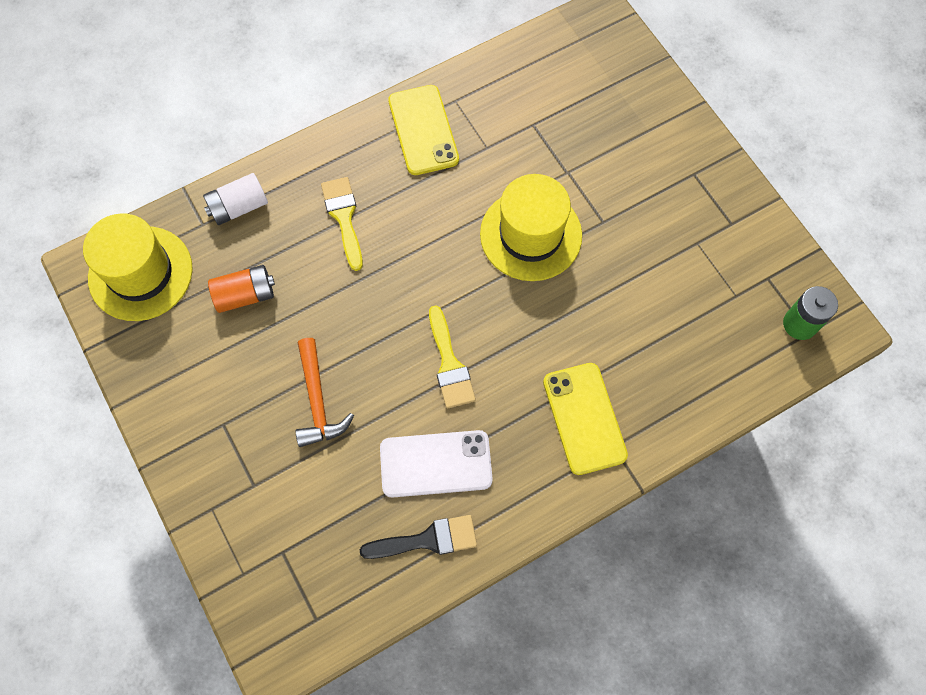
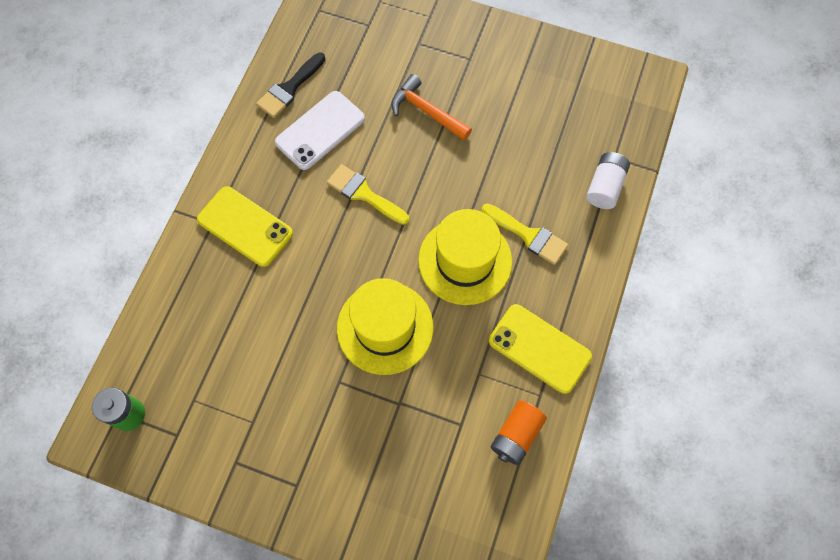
camera: 140 degrees right, 0 degrees up
(140, 273) = (616, 99): yellow hat -> yellow hat (465, 261)
(245, 295) = (537, 136): orange battery -> orange battery (516, 435)

